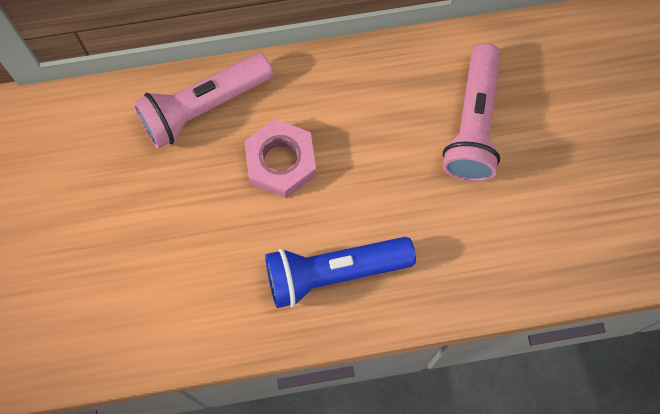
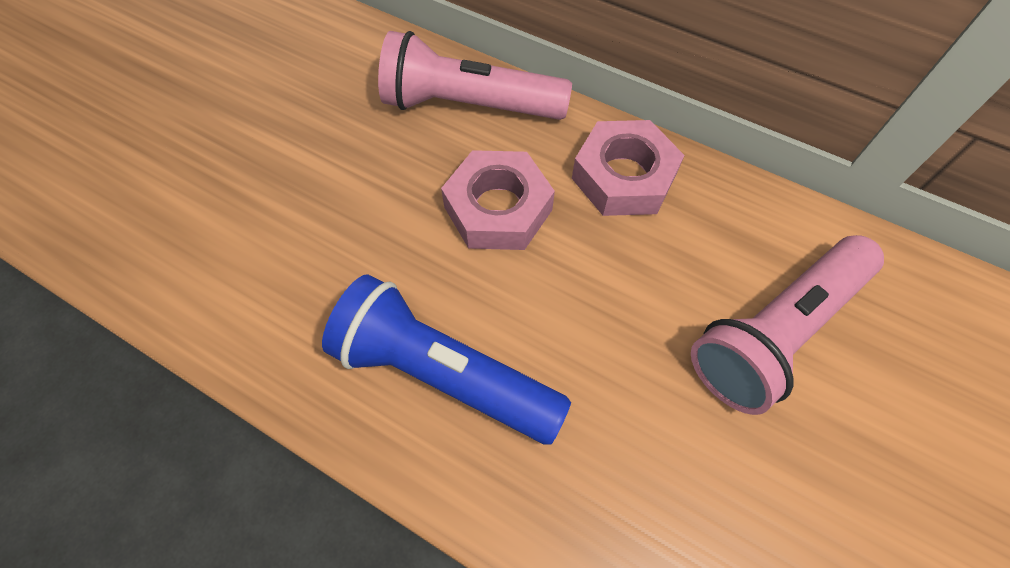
camera: 40 degrees right, 10 degrees down
(333, 89) = (623, 177): none -> pink nut

